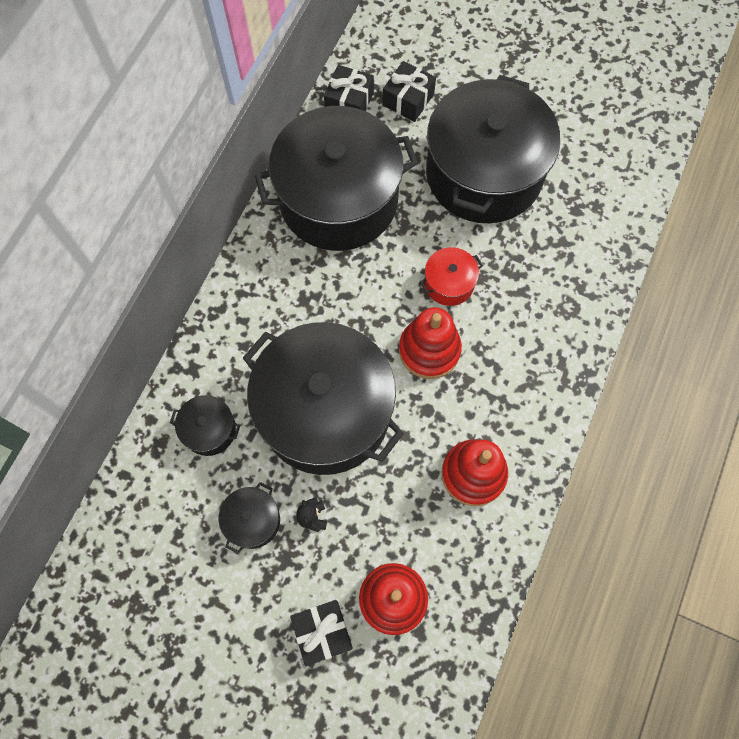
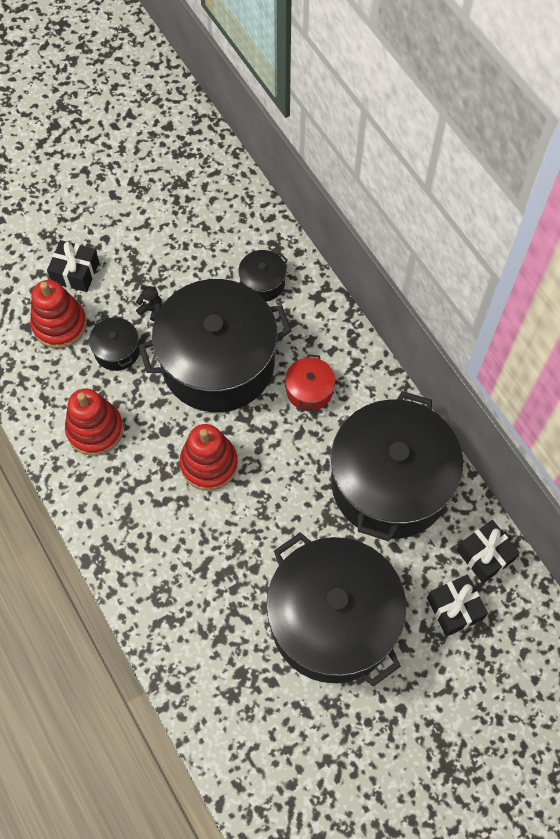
camera: 125 degrees right, 5 degrees down
(252, 520) = (178, 274): black pot -> black pot (117, 350)
(449, 283) = (252, 517): red pot -> red pot (309, 390)

